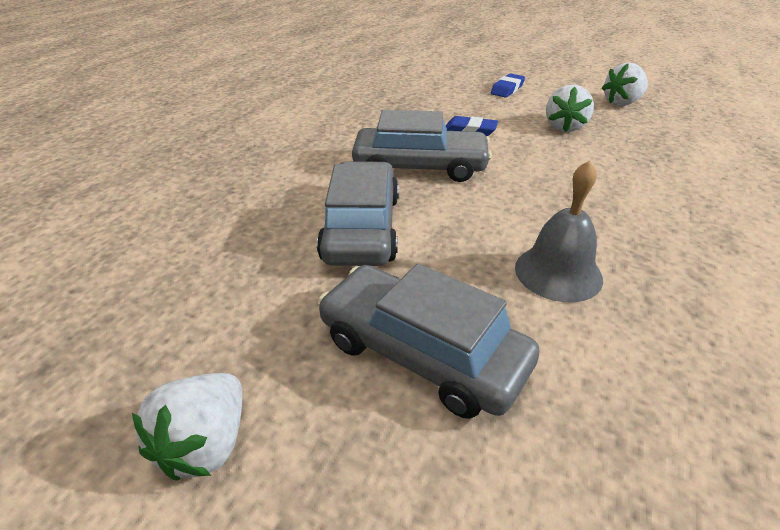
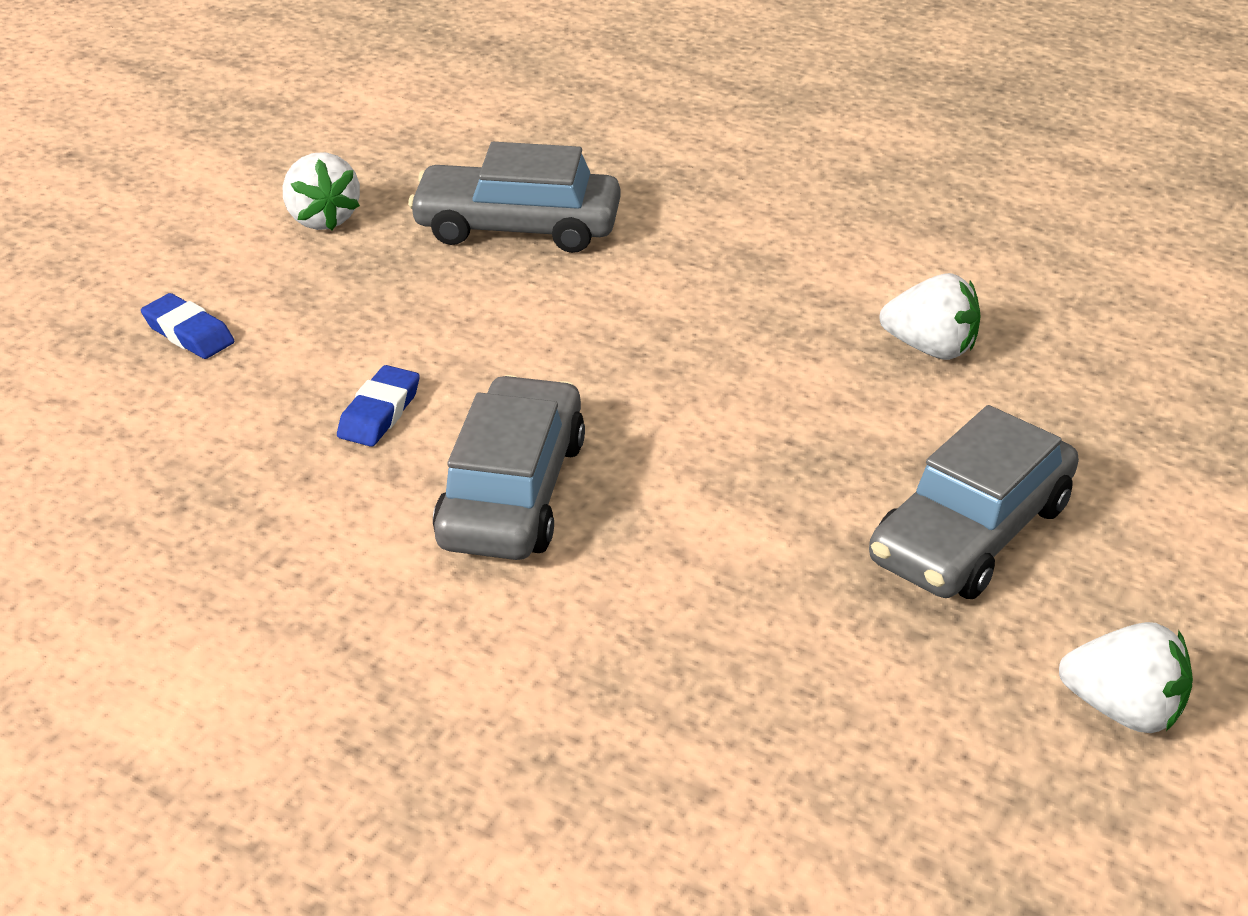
camera: 85 degrees left, 0 degrees up
(362, 228) = (704, 573): grey car -> grey car (517, 226)
(558, 272) = (823, 400): grey bell -> none
(564, 127) = (401, 303): white strawberry -> white strawberry (930, 348)

